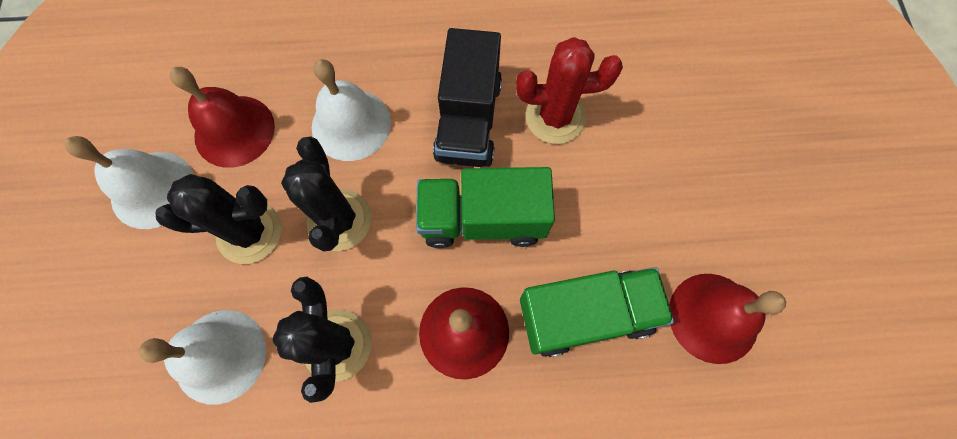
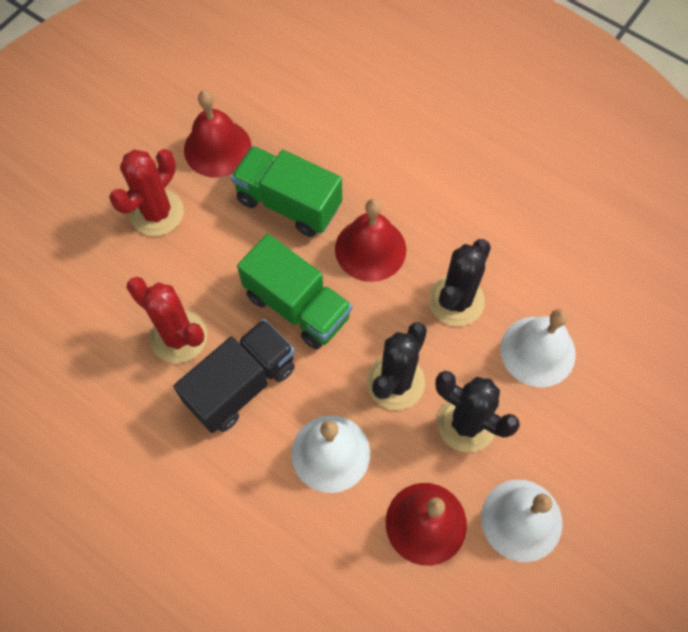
camera: 140 degrees left, 5 degrees down
(690, 203) = (157, 213): none -> red cactus

